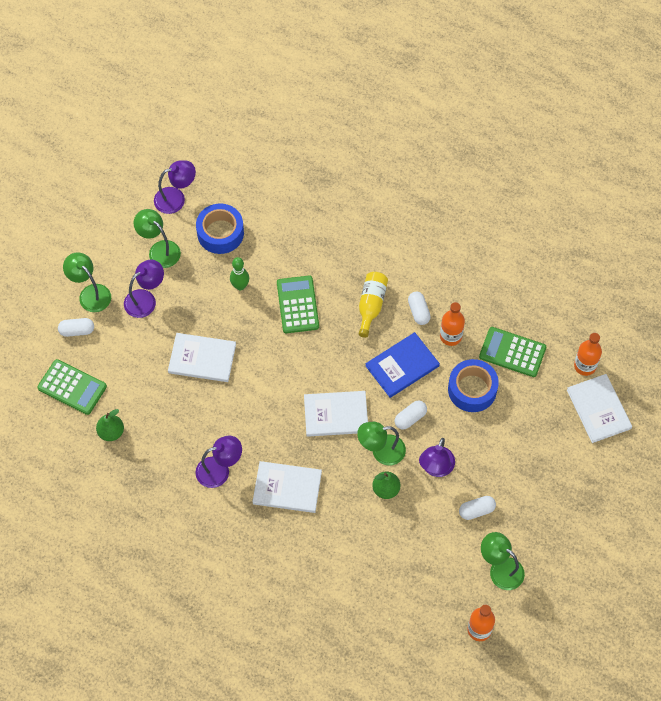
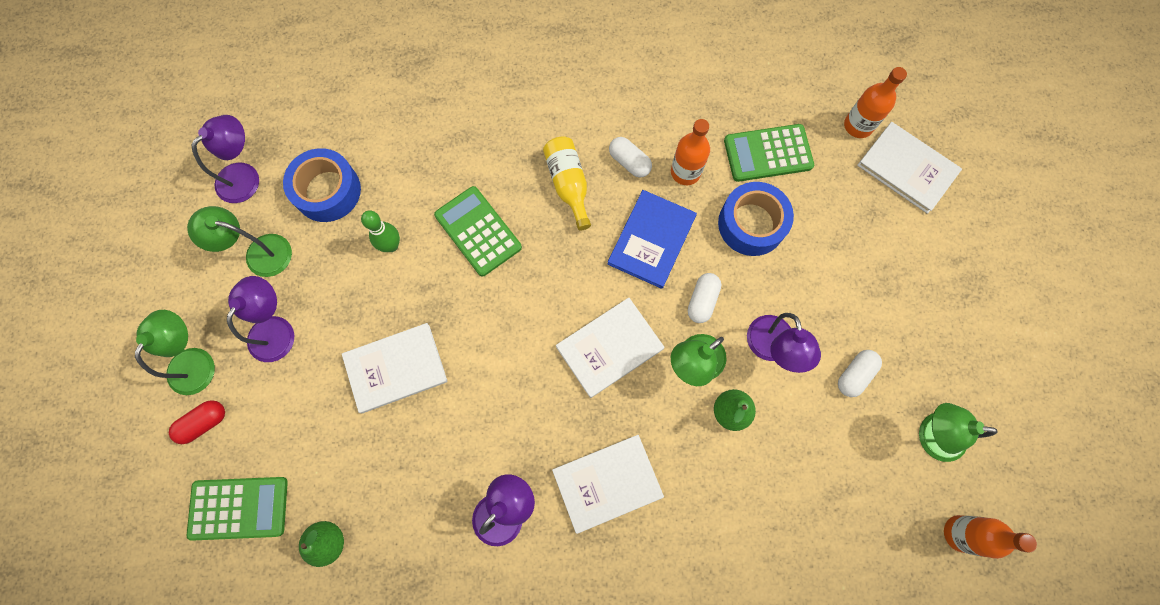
camera: 30 degrees left, 10 degrees up
(77, 331) = (204, 423): white capsule -> red capsule
(90, 293) = (196, 361): green lamp -> green lamp turned 90 degrees clockwise

